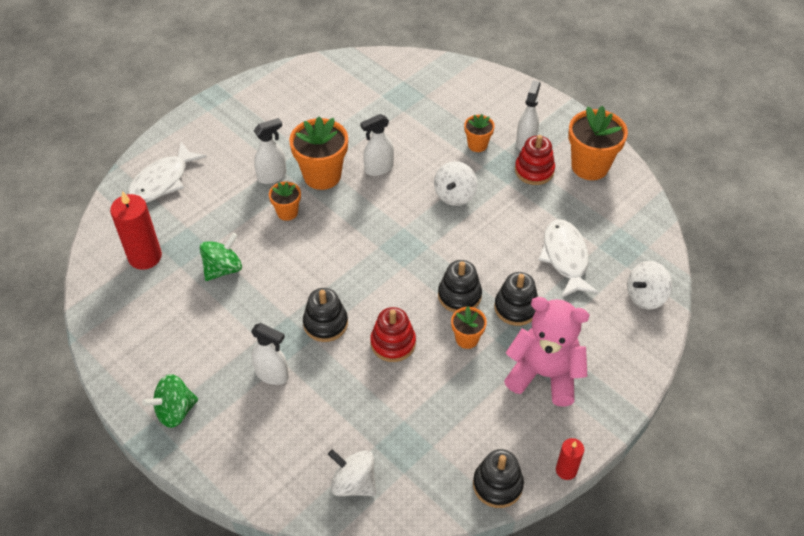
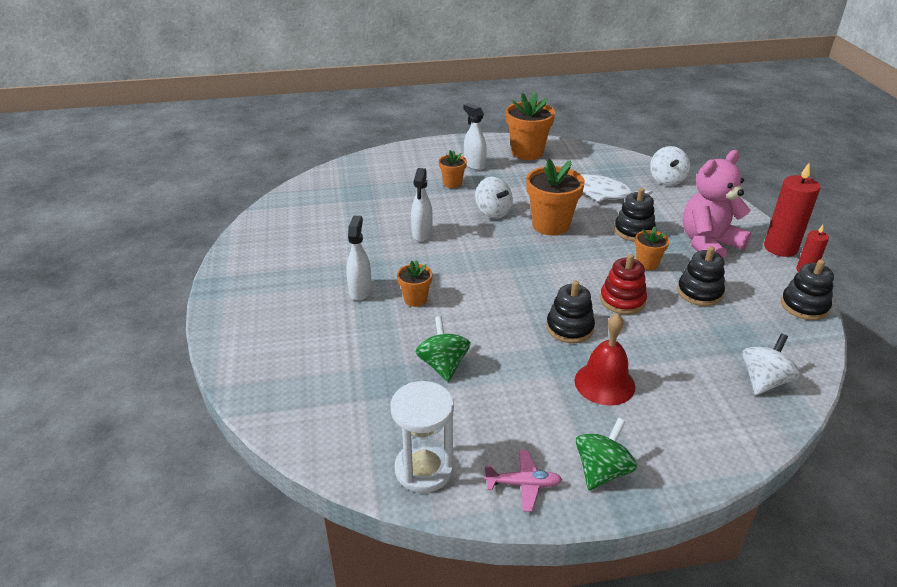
camera: 55 degrees left, 15 degrees down
(115, 312) = (424, 469): none -> white hourglass
(135, 372) = (523, 484): none -> pink plane
(145, 257) = (368, 415): red candle -> red candle (780, 248)
(162, 181) = (278, 362): white fish -> none
(175, 411) = (602, 471): green spinning top -> green spinning top turned 150 degrees counterclockwise
(272, 374) = (604, 383): white spray bottle -> red bell
(322, 175) = (394, 264): orange flower pot -> orange flower pot (550, 225)
(353, 483) = (764, 381): white spinning top -> white spinning top turned 150 degrees clockwise
(459, 295) = (599, 250): black stacking toy -> black stacking toy (699, 292)
(534, 170) = (506, 173): red stacking toy -> none

